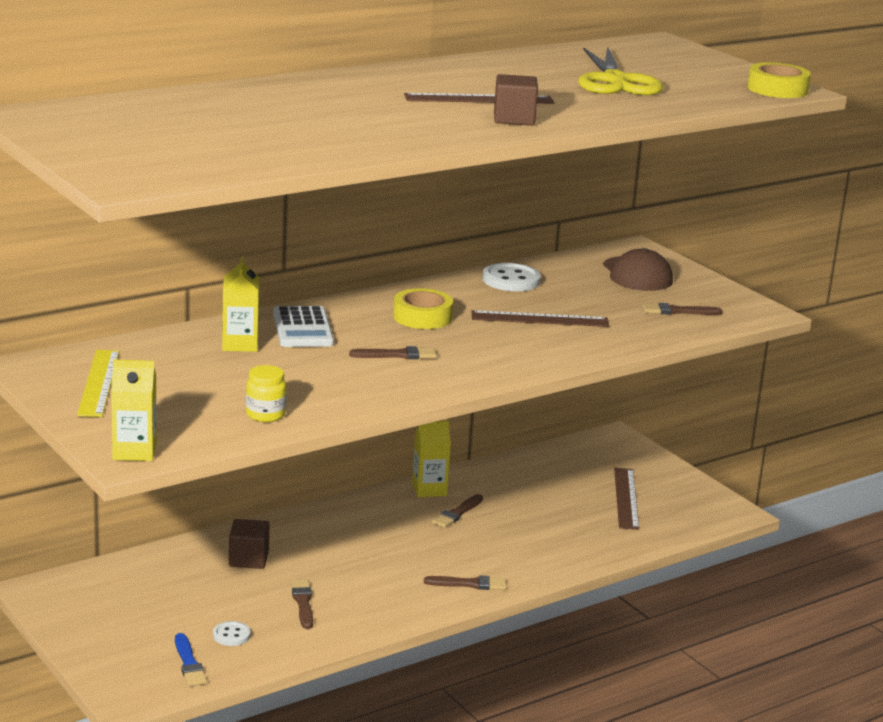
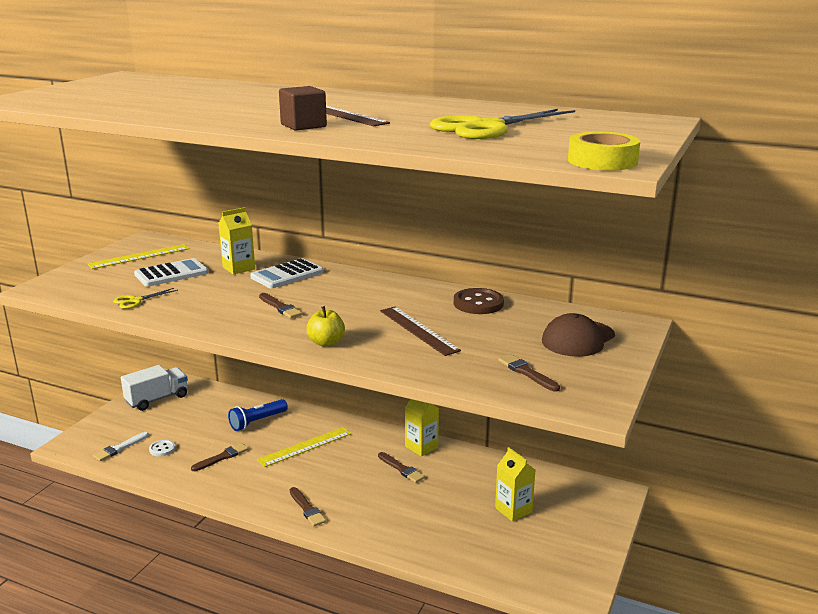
camera: 60 degrees right, 0 degrees up
(89, 608) = (157, 399): none -> white truck
(134, 451) = (49, 287): yellow carton -> yellow carton (513, 510)
(189, 663) = (119, 448): blue brush -> white brush
(200, 380) = (171, 274): none -> white calculator
(248, 559) = (257, 422): brown cube -> blue flashlight
(265, 415) = (136, 301): yellow jar -> yellow scissors
(345, 548) = (305, 446): none -> yellow ruler
(422, 317) = (359, 297): yellow tape -> none
(457, 513) = (401, 469): brown brush -> brown brush turned 135 degrees counterclockwise
(511, 280) = (478, 303): white button -> brown button
(518, 360) = (326, 343): none -> yellow apple
(626, 498) = (522, 533): brown ruler -> none

